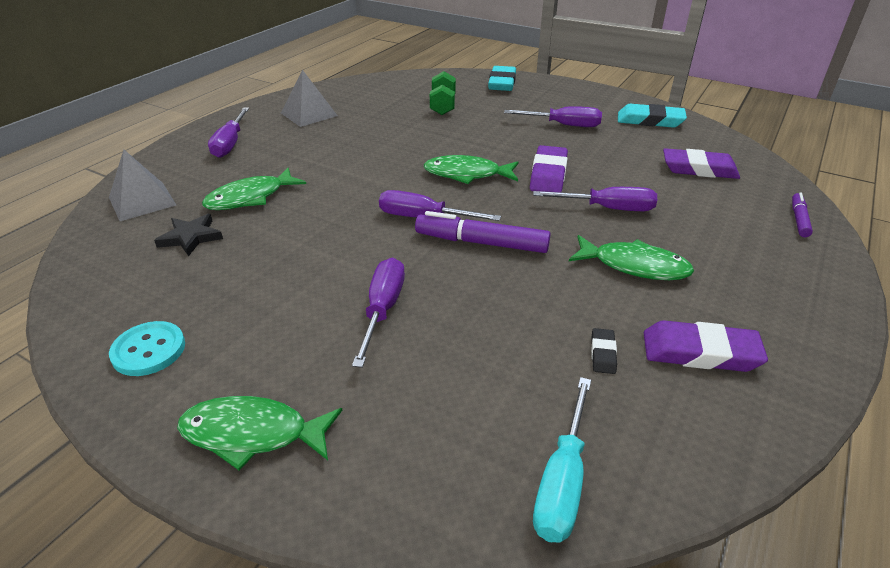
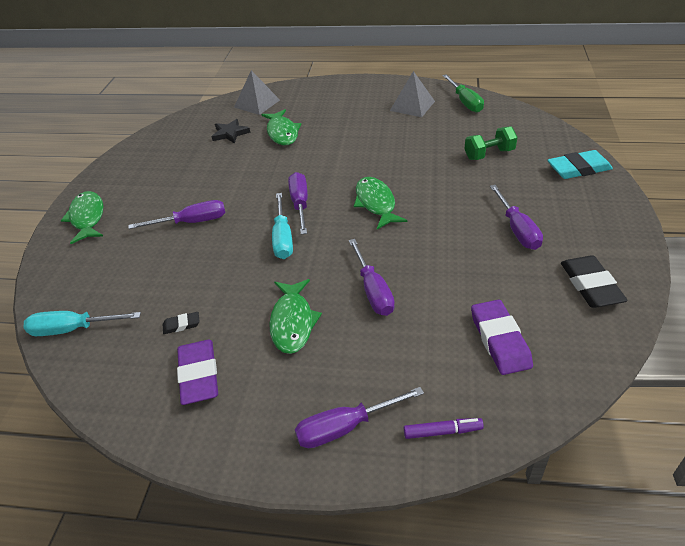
camera: 70 degrees right, 5 degrees up
(149, 350) = (134, 165): turquoise button -> none
(230, 144) = (343, 98): purple screwdriver -> purple screwdriver (345, 427)
(250, 198) = (282, 133): green fish -> green fish turned 135 degrees counterclockwise
(341, 91) = (465, 102): none -> green screwdriver
(481, 243) = (283, 238): purple marker -> turquoise screwdriver
(548, 174) = (408, 244): purple eraser -> none
(650, 120) = (591, 285): turquoise eraser -> black eraser

